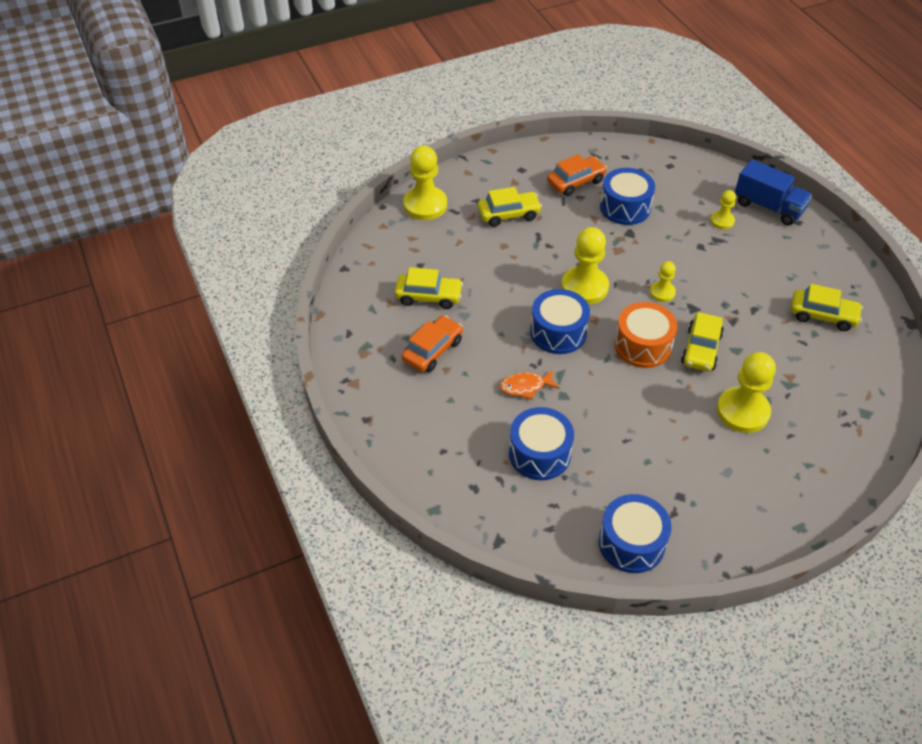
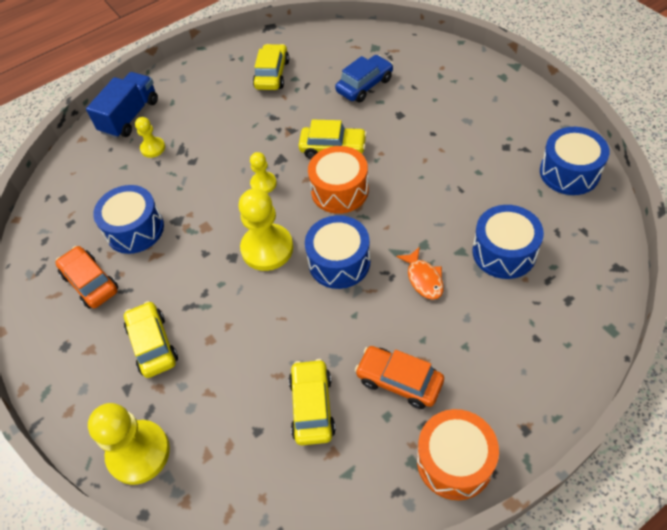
camera: 95 degrees left, 5 degrees up
(358, 369) = (454, 461): none -> orange drum
(742, 411) = (398, 116): yellow pawn -> none
(796, 391) = (364, 85): none -> blue car

